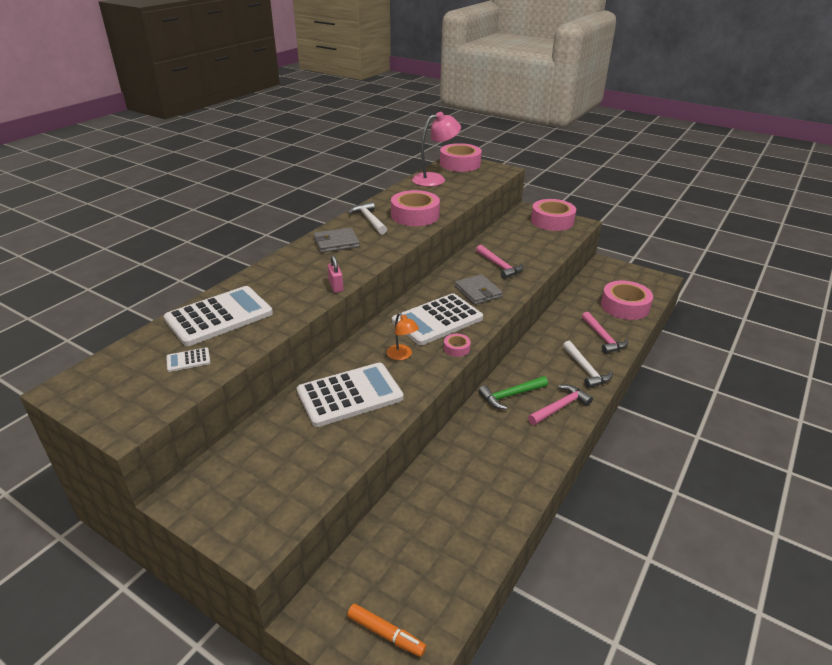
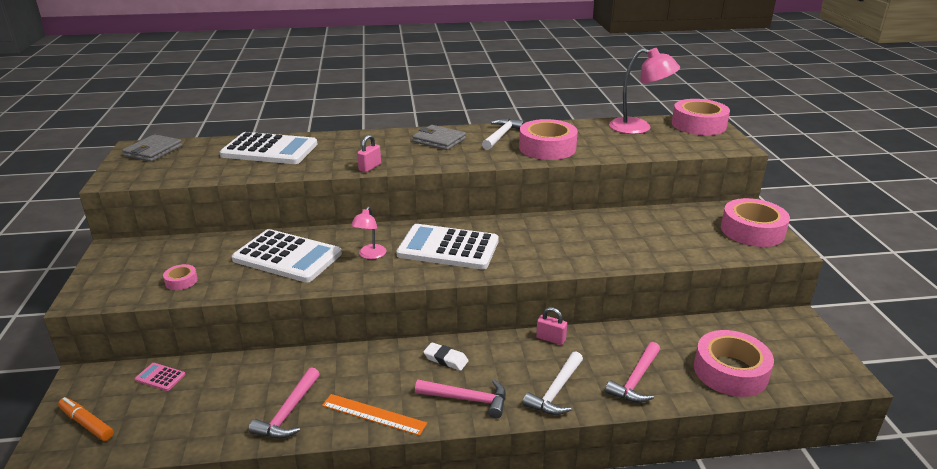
camera: 50 degrees right, 5 degrees down
(188, 360) = (204, 164): white calculator -> none
(369, 558) = (160, 377): none -> pink calculator
(386, 634) = (87, 423): orange marker -> orange marker turned 135 degrees clockwise
(402, 355) = (370, 255): orange lamp -> pink lamp
(456, 348) = (416, 275): pink tape -> pink tape (181, 281)
(478, 292) = (529, 247): grey wallet -> grey wallet (153, 151)
(499, 266) = (596, 239): pink hammer -> pink hammer (288, 413)
(510, 395) = (446, 359): green hammer -> white eraser
(535, 345) = (550, 339): none -> pink padlock
(536, 455) = (373, 414): none -> orange ruler

